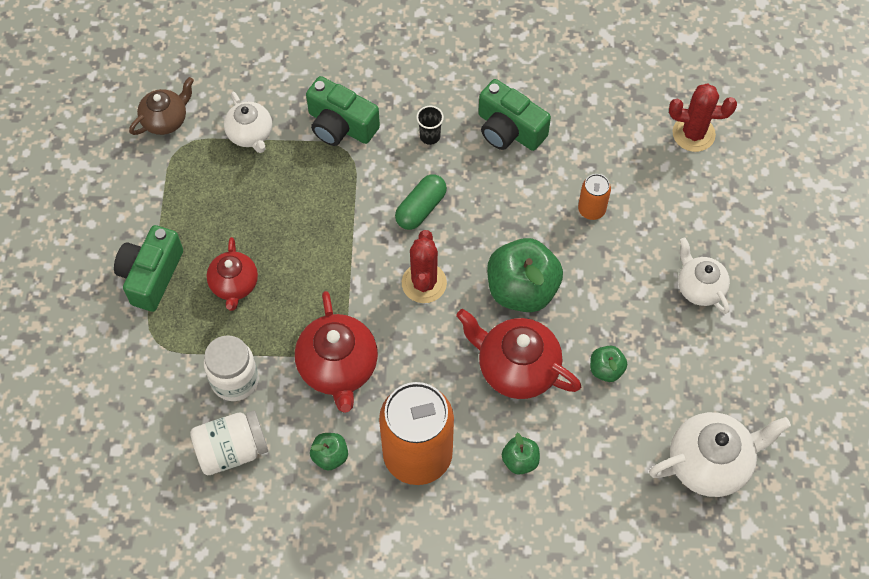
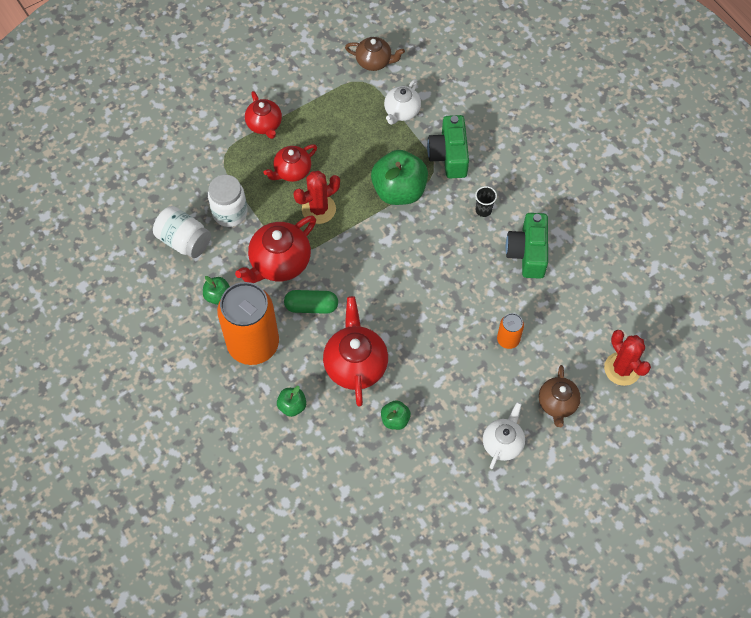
camera: 55 degrees right, 0 degrees up
(151, 276) = (264, 125): green camera -> red teapot
(421, 208) = (426, 238): green capsule -> green capsule (311, 306)
(424, 283) = (374, 273): red cactus -> red cactus (318, 209)
(522, 289) = (414, 333): green apple -> green apple (399, 191)
(691, 212) = (557, 403): none -> brown teapot
(710, 463) = (375, 525): white teapot -> none

